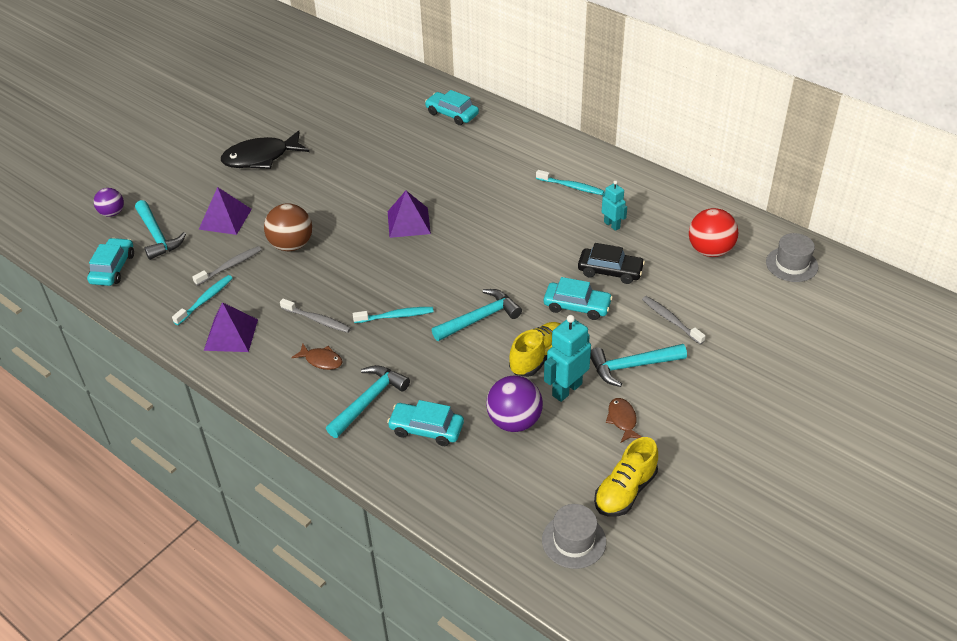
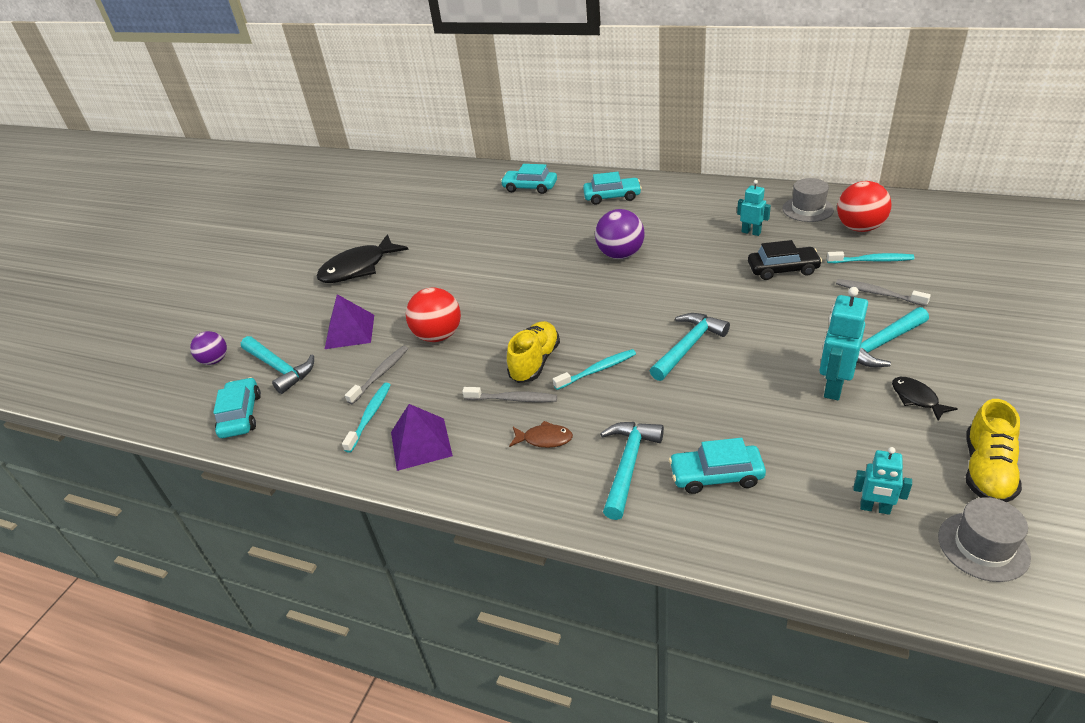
camera: 15 degrees left, 5 degrees down
(291, 245) = (438, 336): brown ball -> red ball
(408, 222) = (550, 282): purple pyramid -> none
(514, 421) = (806, 436): purple ball -> purple ball (620, 255)
(520, 490) = (875, 508): none -> turquoise robot
(538, 357) = (778, 365): yellow shoe -> yellow shoe (535, 362)
(571, 186) = (687, 213): turquoise toothbrush -> turquoise toothbrush (871, 260)
(577, 306) = (777, 308): turquoise car -> turquoise car (612, 196)
(622, 420) = (916, 398): brown fish -> black fish
(791, 264) = (942, 219): grey hat -> grey hat (807, 209)

